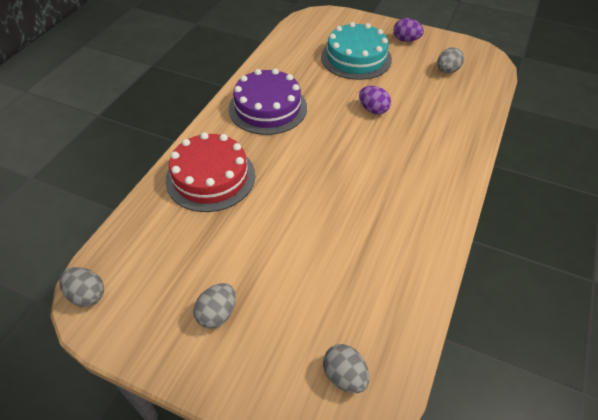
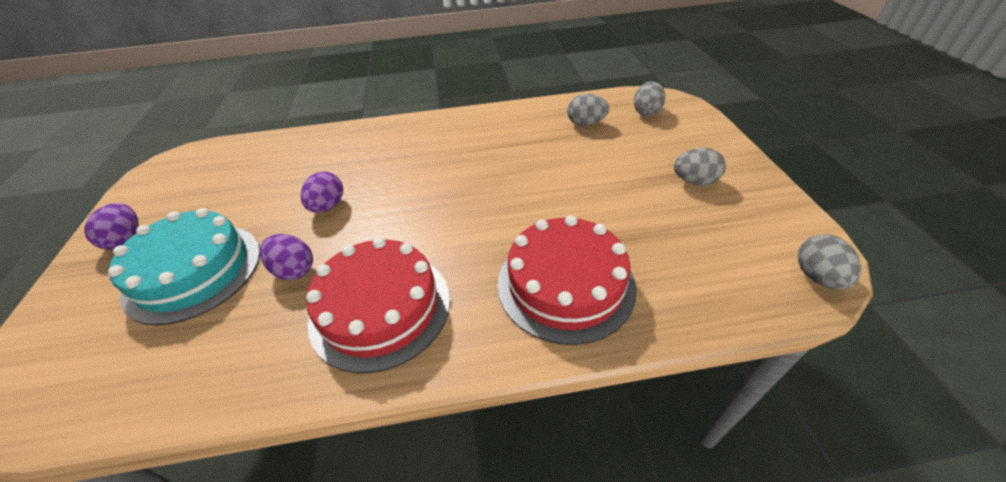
camera: 120 degrees left, 5 degrees down
(268, 108) = (380, 308): purple cake -> red cake
(324, 87) = (294, 270): none -> purple egg
(447, 71) = (212, 180): grey egg -> grey egg (586, 123)

